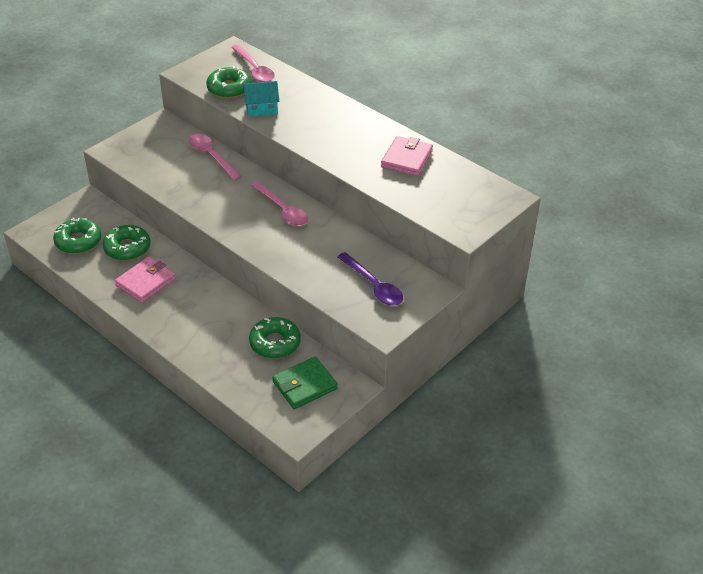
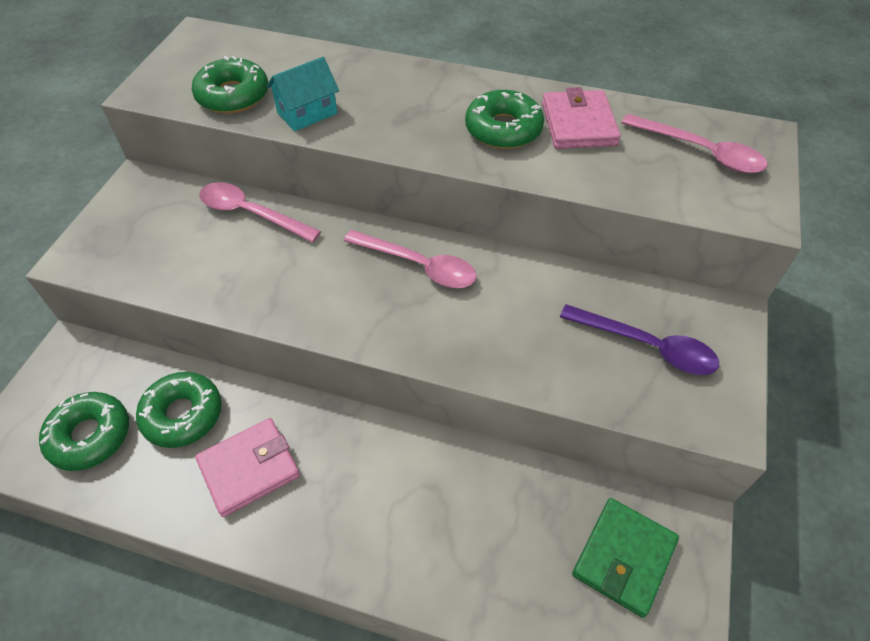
camera: 25 degrees left, 10 degrees up
(146, 282) = (249, 468): pink wallet -> pink wallet turned 45 degrees clockwise
(254, 69) = (253, 55): pink spoon -> pink spoon (700, 152)
(275, 343) = (524, 495): green donut -> green donut (503, 129)

